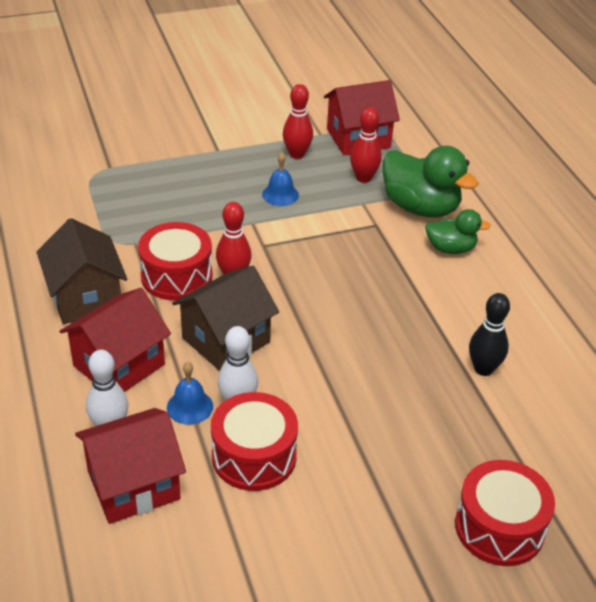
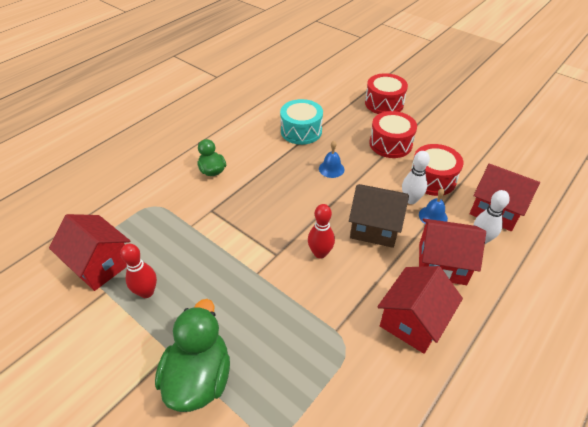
camera: 120 degrees left, 5 degrees up
(86, 298) = (413, 321): brown house -> red house
(176, 276) = (346, 283): red drum -> red drum (390, 144)
(280, 194) = (210, 275): blue bell -> blue bell (331, 169)
(363, 178) = (158, 238): red bowling pin -> none
(420, 208) = (177, 197): green duck -> green duck (199, 377)
(483, 369) = (301, 131): black bowling pin -> turquoise drum

